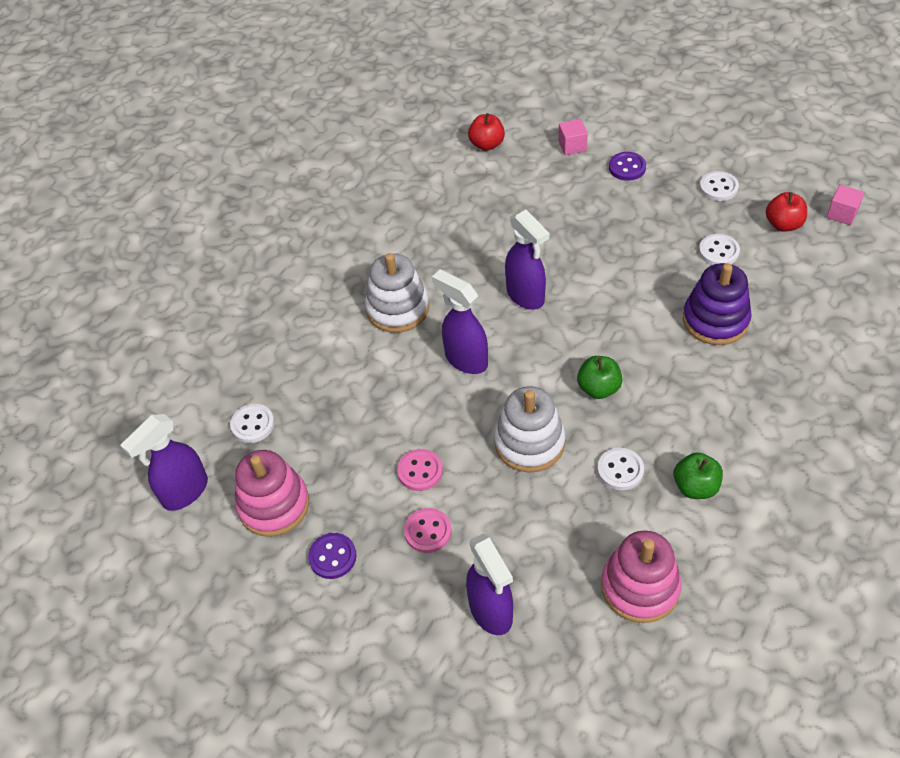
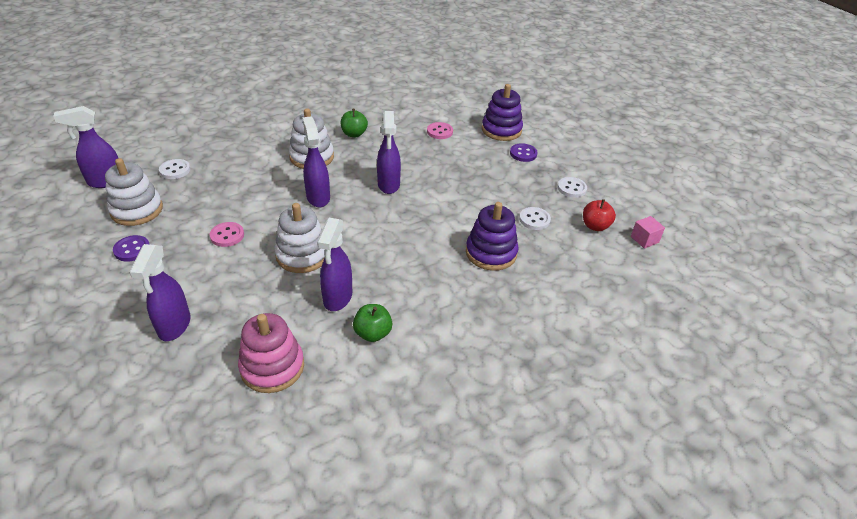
camera: 25 degrees right, 10 degrees down
(274, 505) = (137, 210): pink stacking toy -> white stacking toy
(428, 531) = (193, 266): pink button -> pink button (439, 132)
(487, 144) = (452, 109): red apple -> none
(572, 146) = (501, 130): pink cube -> purple stacking toy
(598, 388) = (376, 250): green apple -> green apple (354, 134)
(620, 470) = (337, 298): white button -> purple spray bottle

